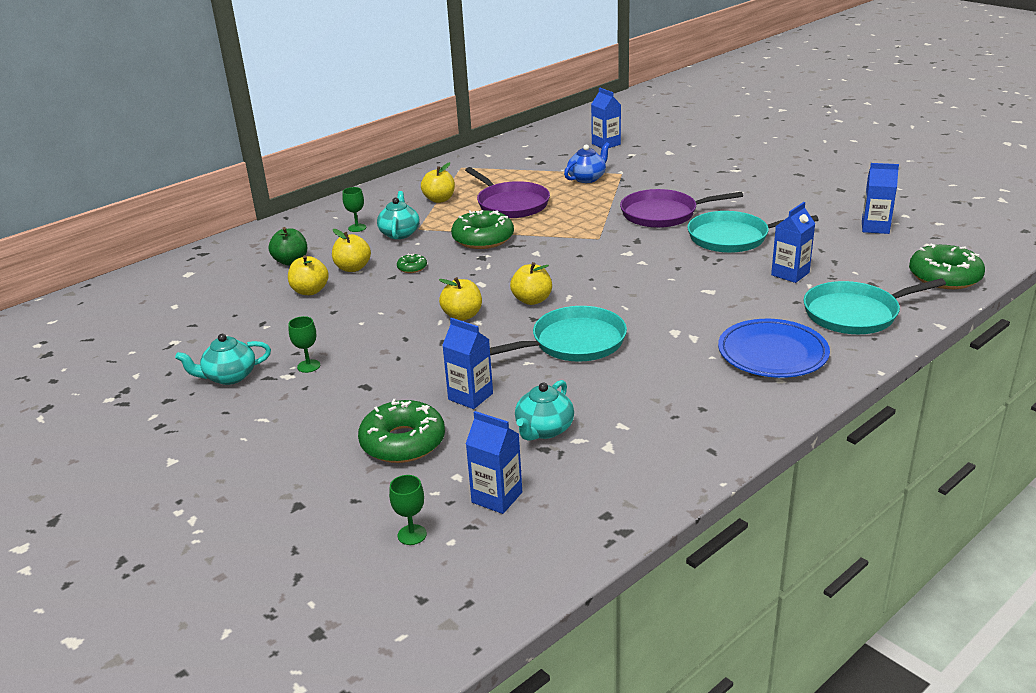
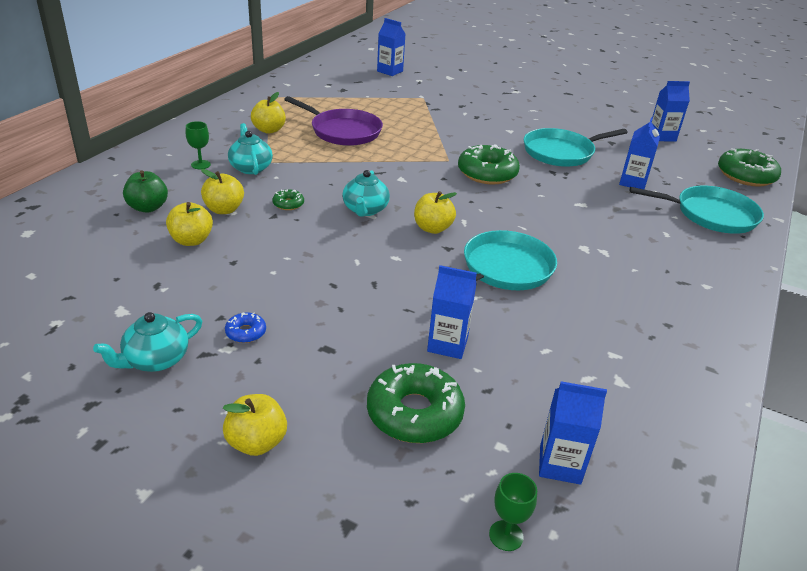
camera: 25 degrees left, 5 degrees up
(308, 366) = (246, 332): green goblet -> blue donut
(462, 315) = (376, 252): yellow apple -> yellow apple (256, 442)
(483, 238) = (340, 168): green donut -> green donut (487, 173)
(544, 429) = (547, 372): turquoise teapot -> turquoise teapot (365, 210)
(587, 178) = (396, 103): blue teapot -> none
(663, 214) = (487, 134): purple pan -> none
(772, 354) = (680, 260): blue plate -> none
(855, 314) = (711, 215): turquoise pan -> turquoise pan turned 135 degrees counterclockwise

